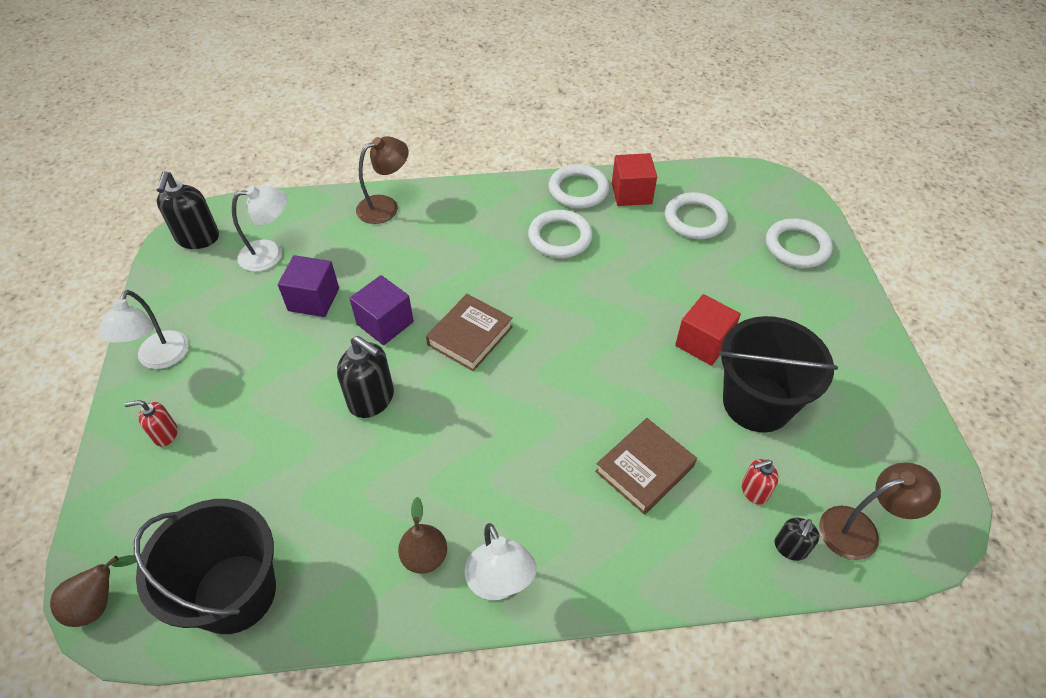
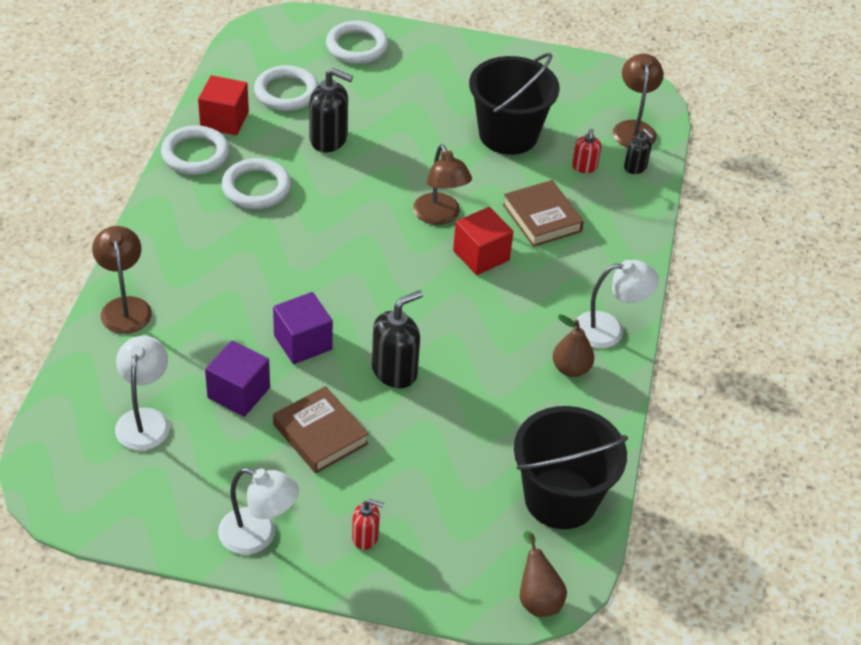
camera: 75 degrees left, 5 degrees down
(165, 434) = (365, 537): red soap dispenser -> red soap dispenser turned 90 degrees counterclockwise
(198, 238) = (75, 485): black soap dispenser -> black soap dispenser (329, 139)
(470, 336) = (351, 285): brown book -> brown book (320, 434)
(596, 377) = (440, 216): none -> brown lamp
(703, 342) = (434, 141): red cube -> red cube (481, 255)

